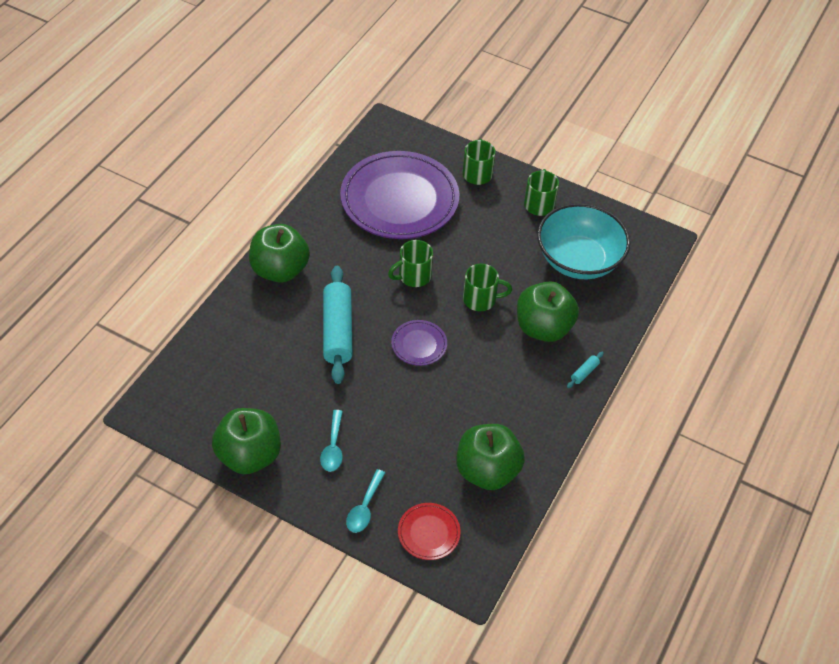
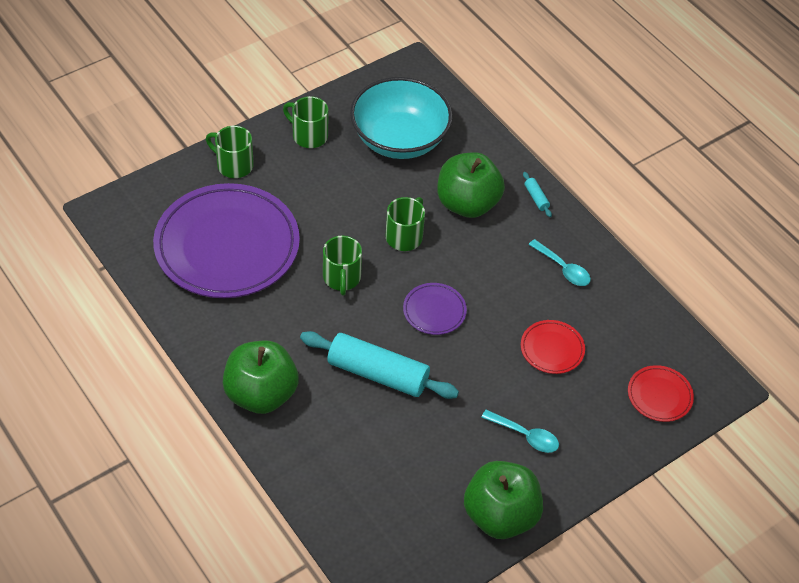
camera: 65 degrees left, 0 degrees up
(364, 507) = (609, 437): turquoise spoon -> turquoise spoon (563, 268)
(430, 437) = (552, 349): none -> red plate
(487, 471) = (611, 320): green apple -> none

